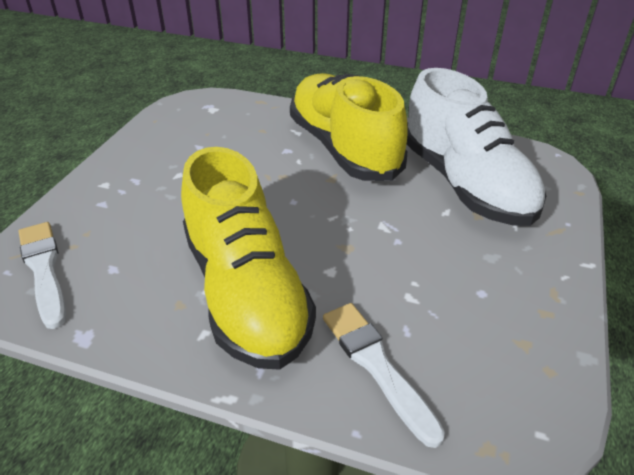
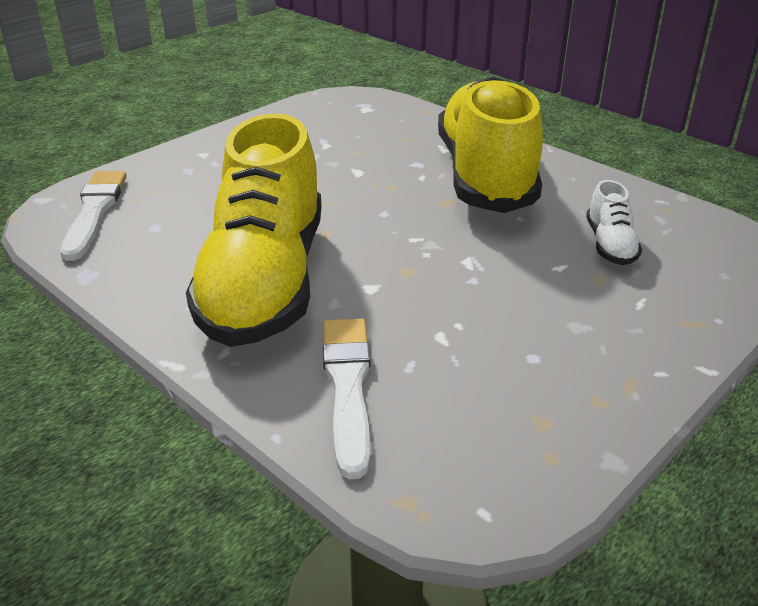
camera: 25 degrees right, 5 degrees down
(465, 184) = (610, 245): white shoe -> white shoe, size x0.41

